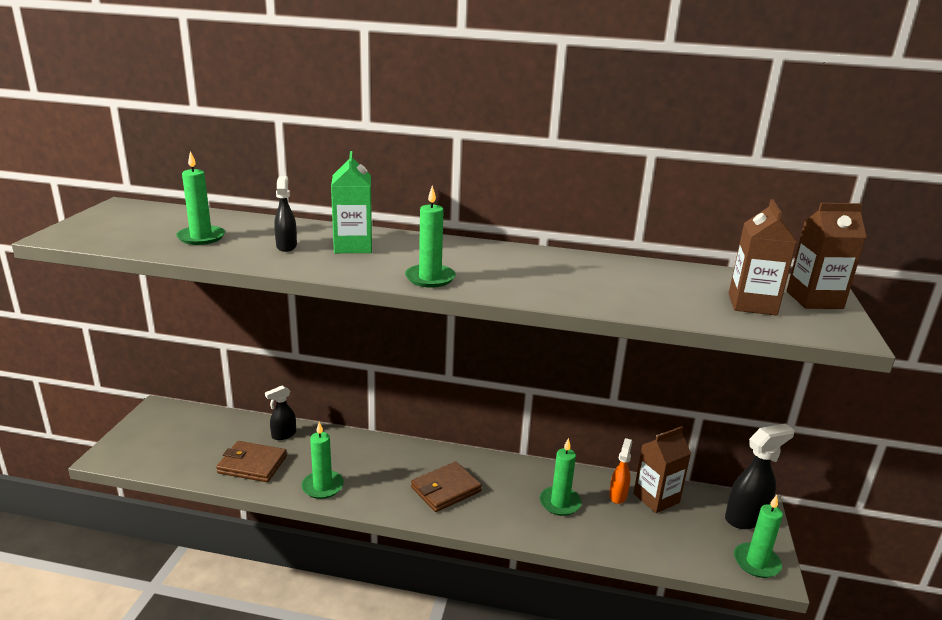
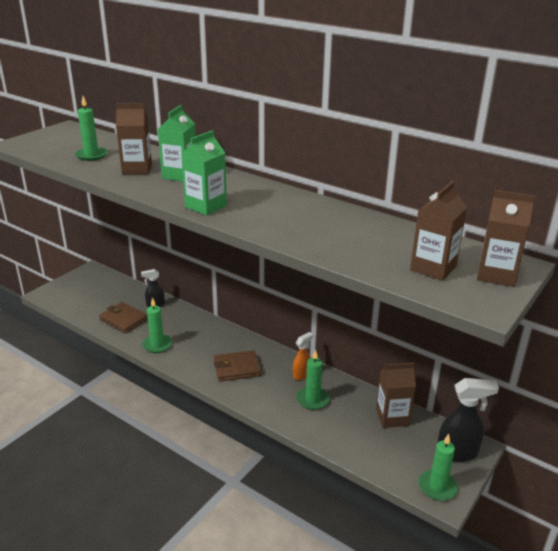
camera: 25 degrees right, 5 degrees up
(286, 246) = (137, 169): black spray bottle -> brown carton
(430, 278) = (206, 206): green candle -> green carton
(618, 495) = (362, 406): orange spray bottle -> orange spray bottle (301, 374)

